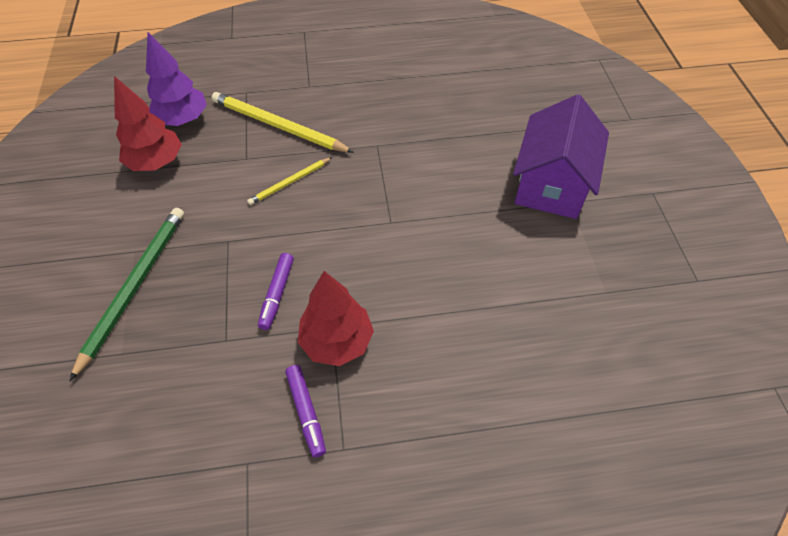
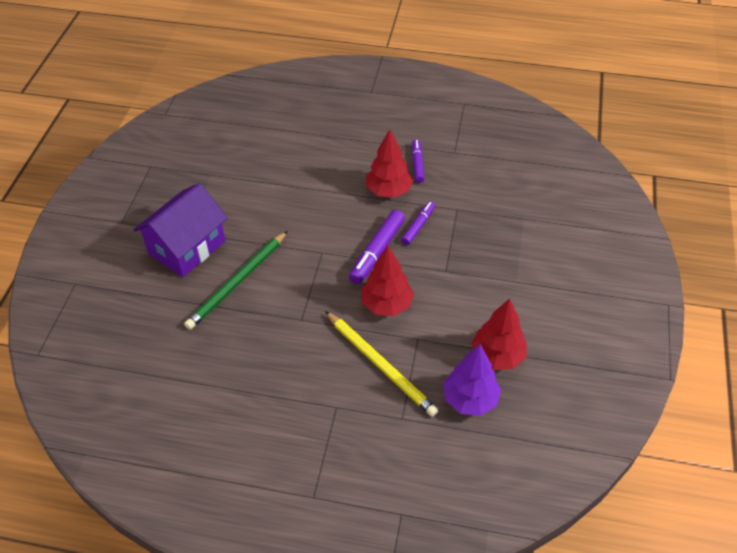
camera: 160 degrees left, 5 degrees down
(134, 287) = (515, 256): green pencil -> green pencil (237, 282)
(290, 182) = (386, 304): yellow pencil -> red tree
(322, 241) = (377, 251): none -> purple marker

